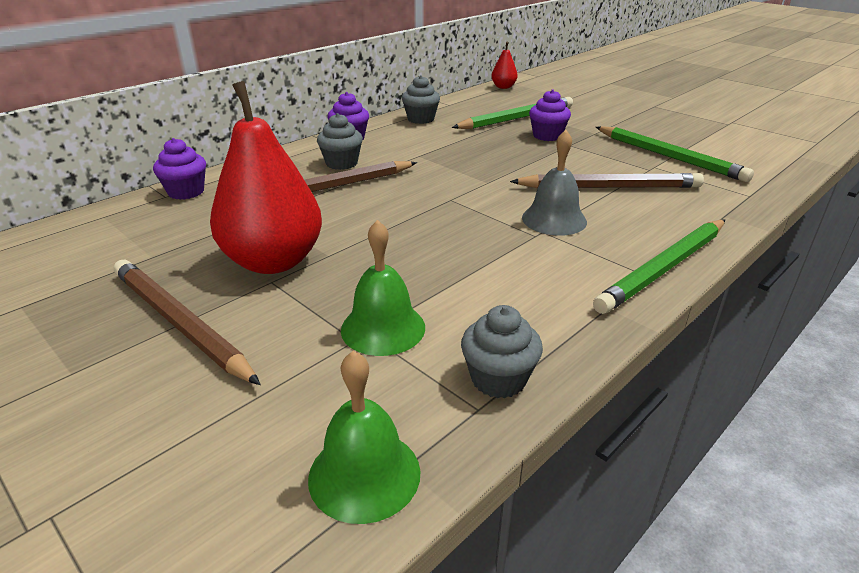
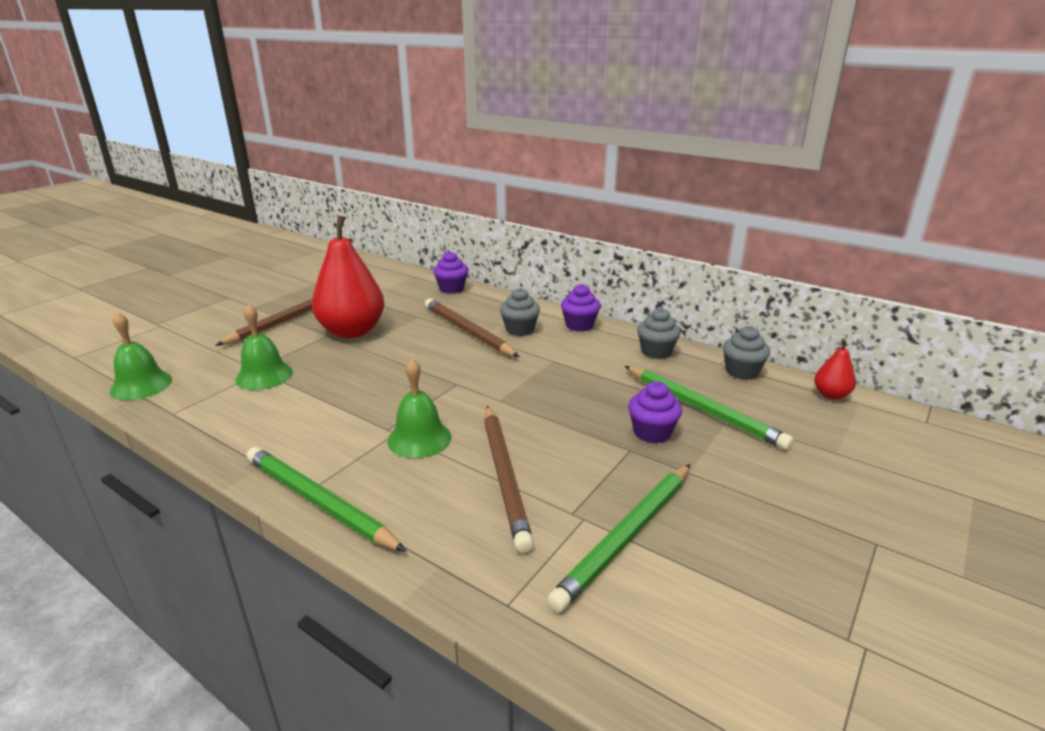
camera: 80 degrees right, 5 degrees down
(498, 379) = (195, 418): grey cupcake -> grey cupcake (742, 372)
(554, 219) = (419, 438): grey bell -> green bell

